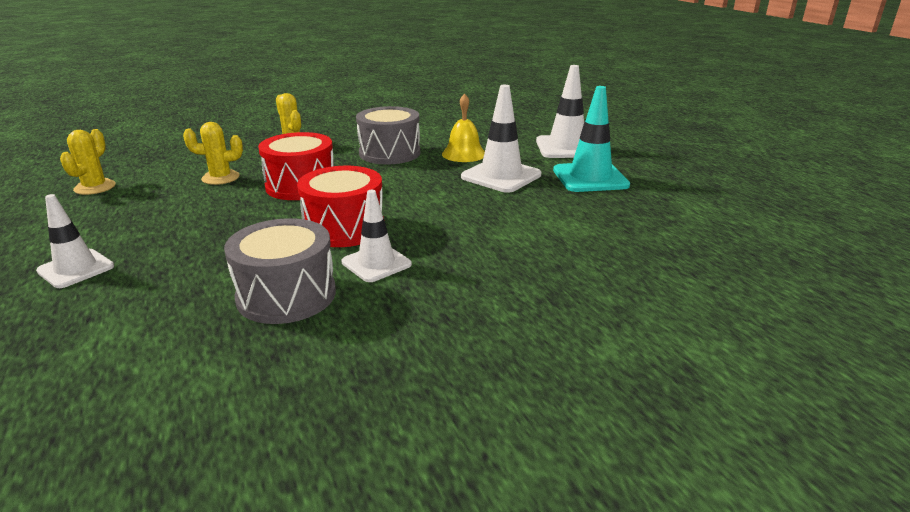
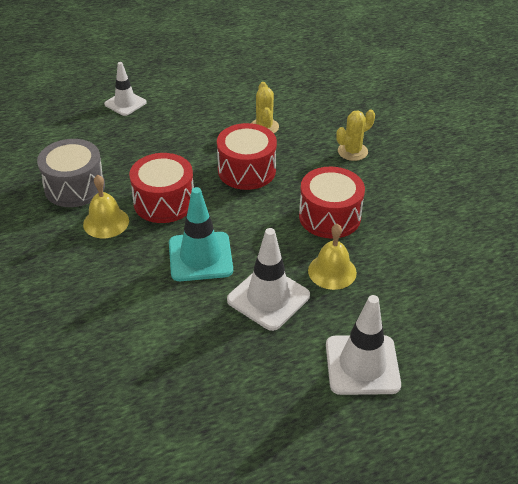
camera: 90 degrees right, 15 degrees up
(95, 187) = (246, 76): yellow cactus -> none
(376, 263) = (106, 222): white traffic cone -> yellow bell
(389, 153) = (329, 216): grey drum -> red drum
(590, 178) = (263, 372): turquoise traffic cone -> turquoise traffic cone (200, 257)

